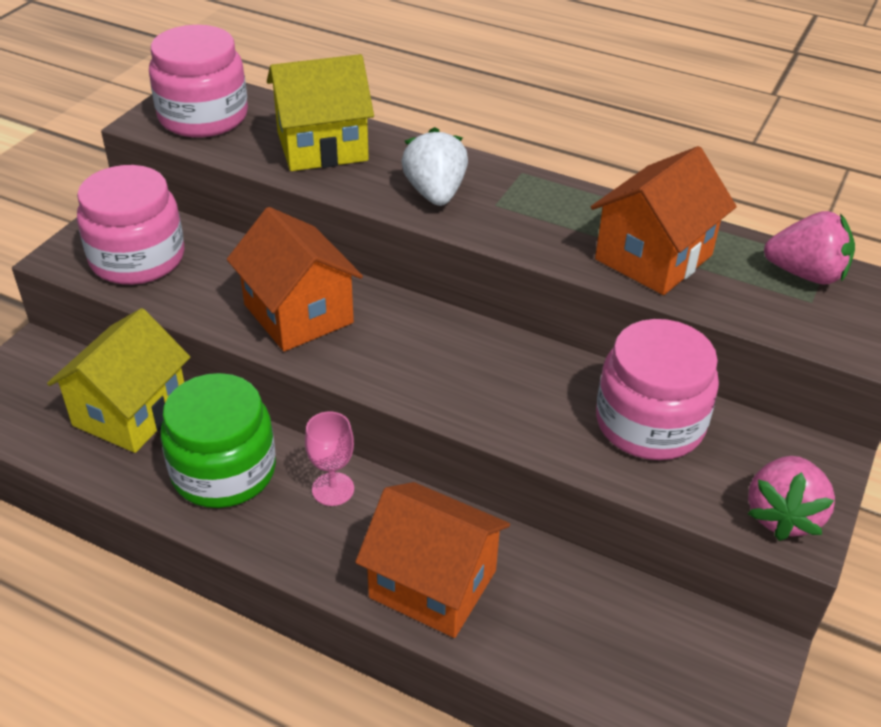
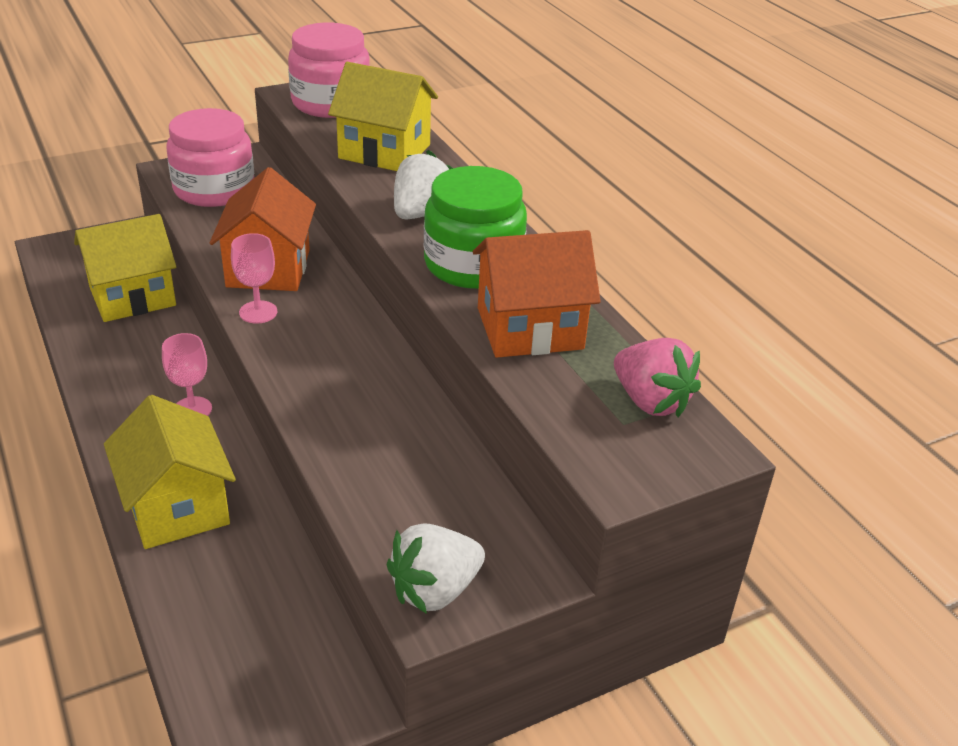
camera: 35 degrees right, 5 degrees down
(224, 471) = (141, 361): green jar -> green jar (473, 264)
(345, 360) = (258, 312): none -> pink goblet
(433, 584) = (177, 506): orange house -> yellow house
(649, 423) = (421, 466): pink jar -> none
(782, 515) = (435, 590): pink strawberry -> white strawberry

